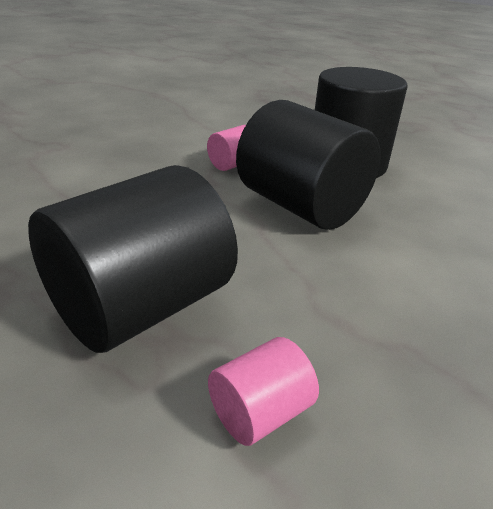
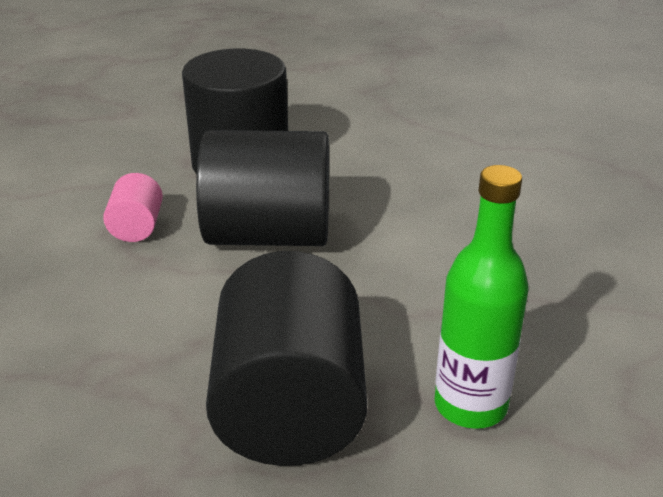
camera: 45 degrees left, 0 degrees up
(260, 412) = (470, 405): pink cylinder -> green bottle

